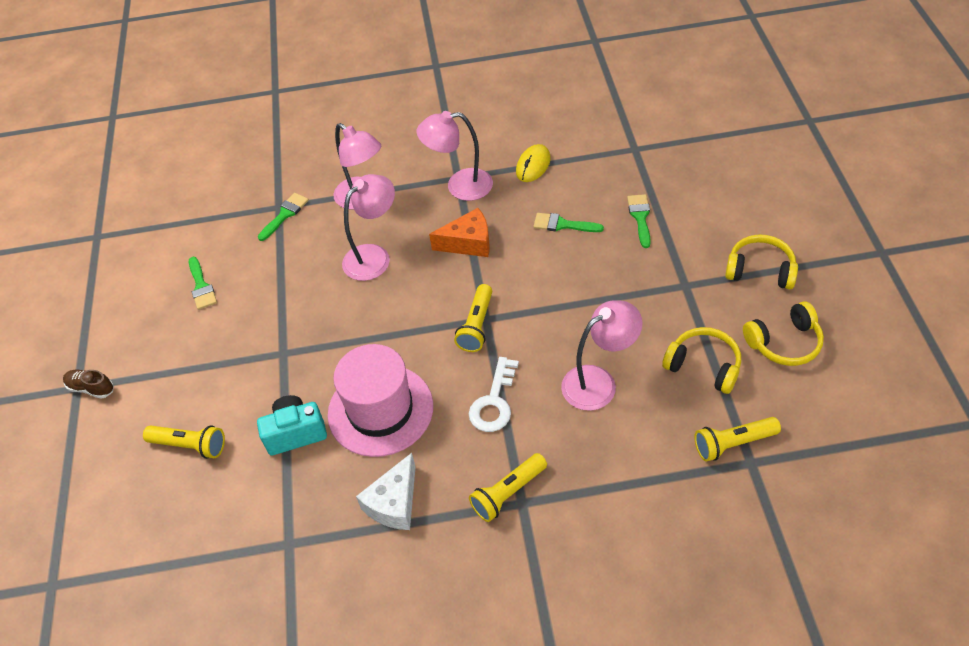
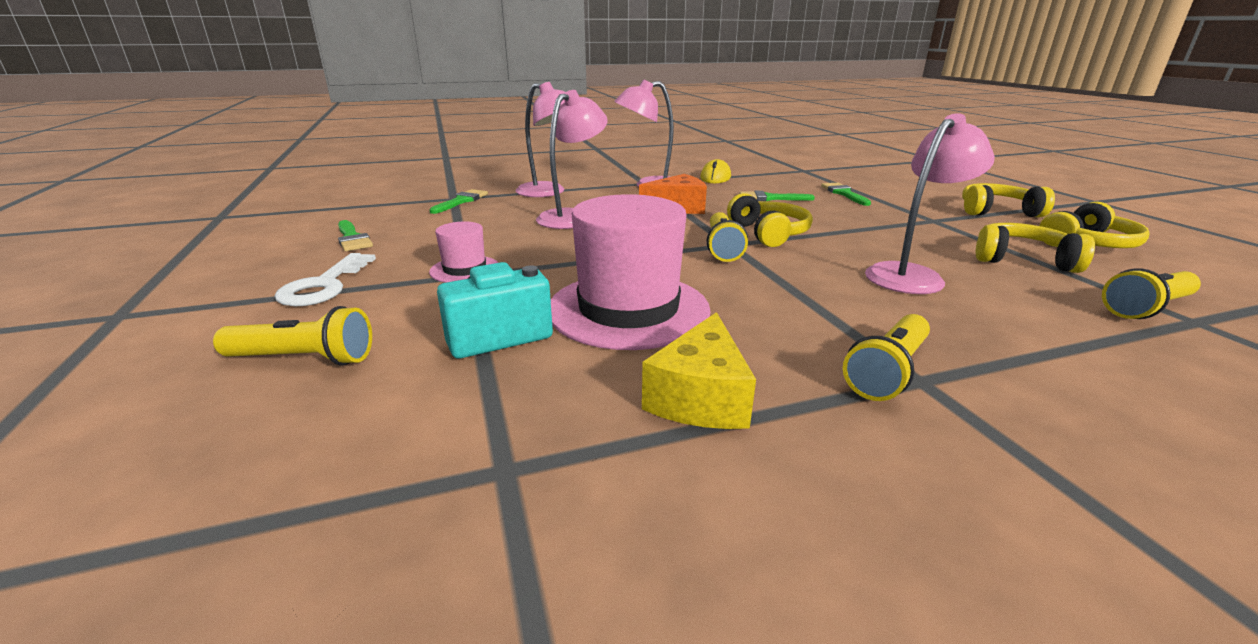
camera: 15 degrees left, 25 degrees down
(91, 388) = (143, 315): brown shoe -> none
(281, 345) = (465, 269): none -> pink hat
(394, 503) = (701, 397): white cheese -> yellow cheese
(494, 402) = (789, 295): white key -> white key (323, 286)
(525, 301) = (768, 233): none -> yellow headphones

